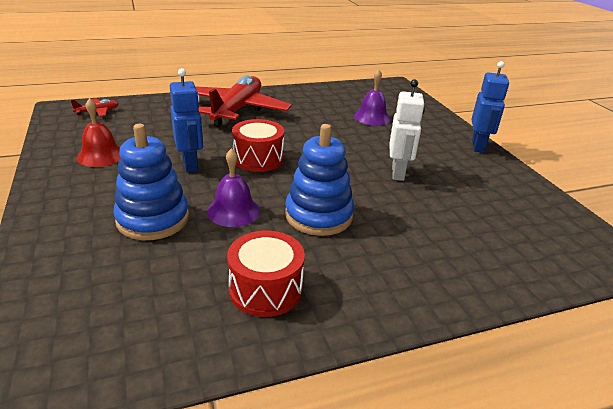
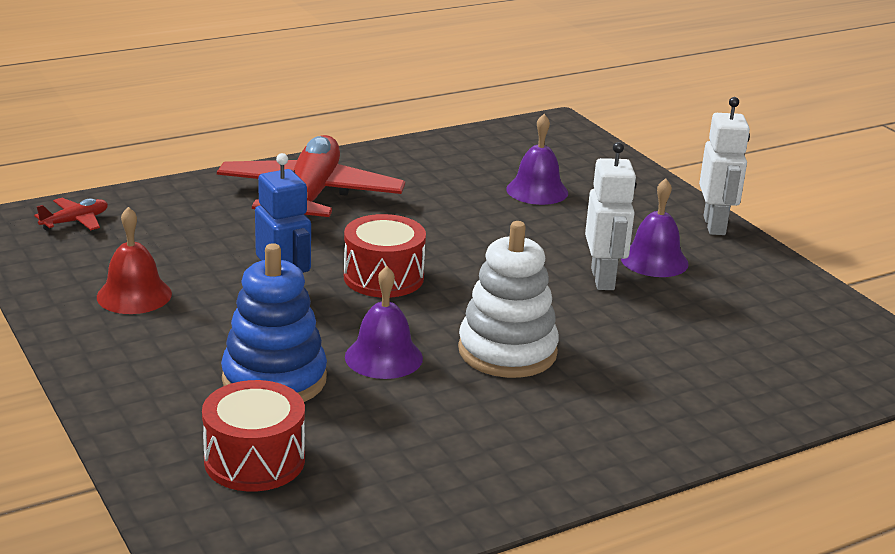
camera: 10 degrees left, 5 degrees down
(265, 289) = (473, 448): red drum -> red drum (254, 460)
(318, 215) = (507, 351): blue stacking toy -> white stacking toy
(434, 164) = (654, 260): none -> purple bell
(478, 146) = (715, 225): blue robot -> white robot

